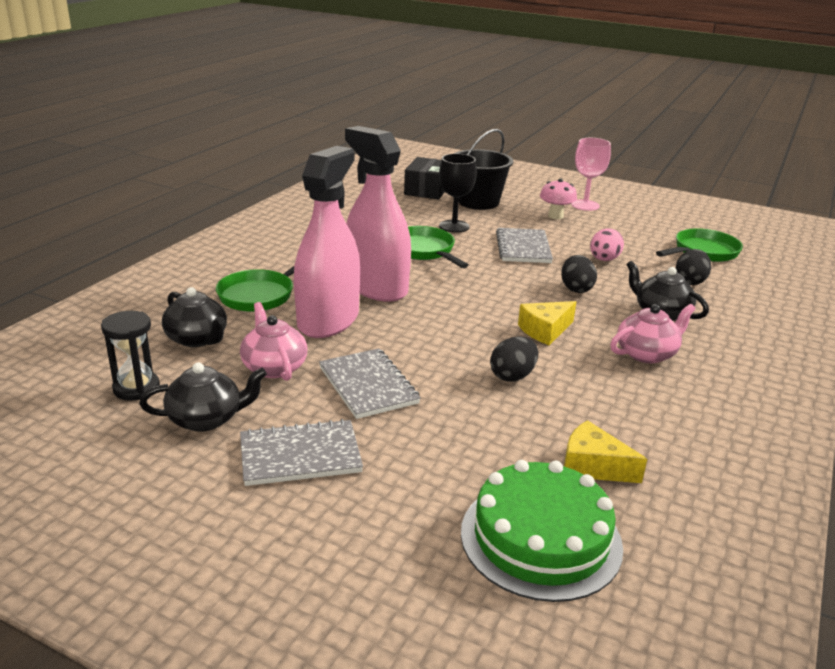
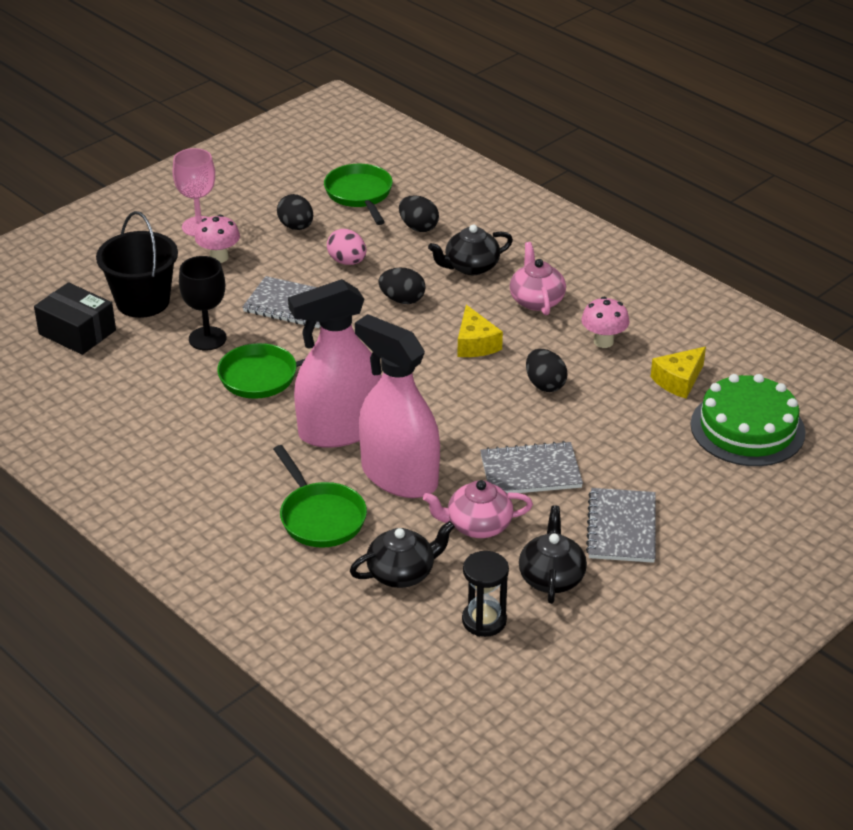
camera: 70 degrees left, 10 degrees up
(617, 403) = (603, 341): none -> pink mushroom
(626, 235) = (296, 227): none -> black egg

